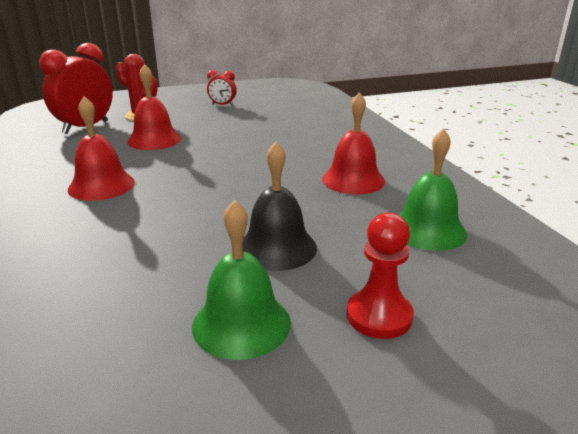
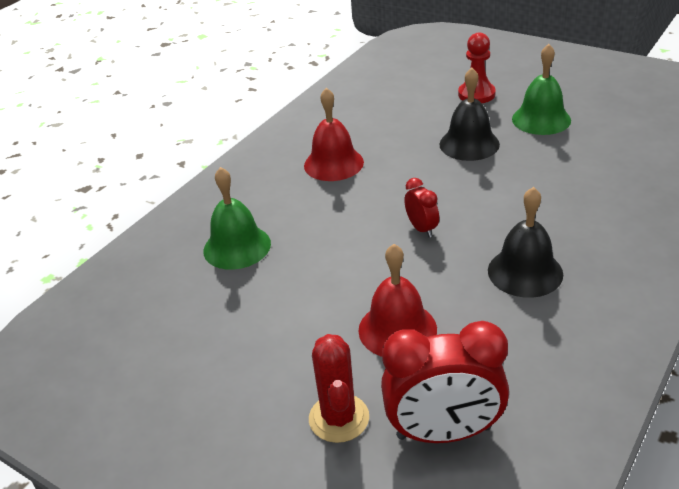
camera: 125 degrees left, 10 degrees up
(101, 185) = (525, 272): red bell -> black bell
(222, 105) = (208, 372): red clock -> red clock (421, 229)
(428, 230) = (372, 112): green bell -> green bell (237, 247)

